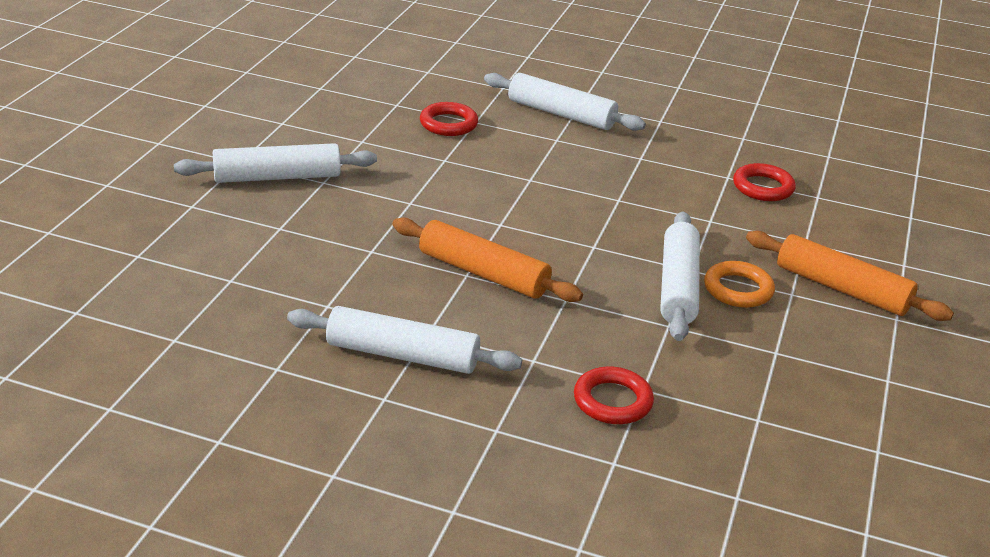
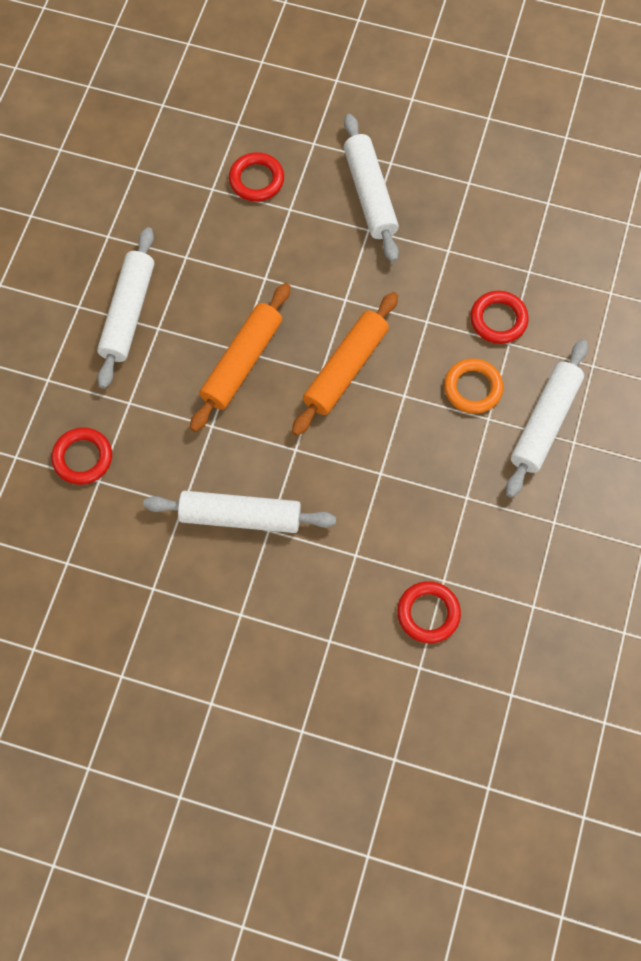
camera: 90 degrees right, 35 degrees up
(230, 247) = (256, 180): none -> red ring
(738, 289) = (241, 567): orange ring -> orange ring (473, 388)
(842, 289) = (253, 661): orange rolling pin -> orange rolling pin (345, 369)

